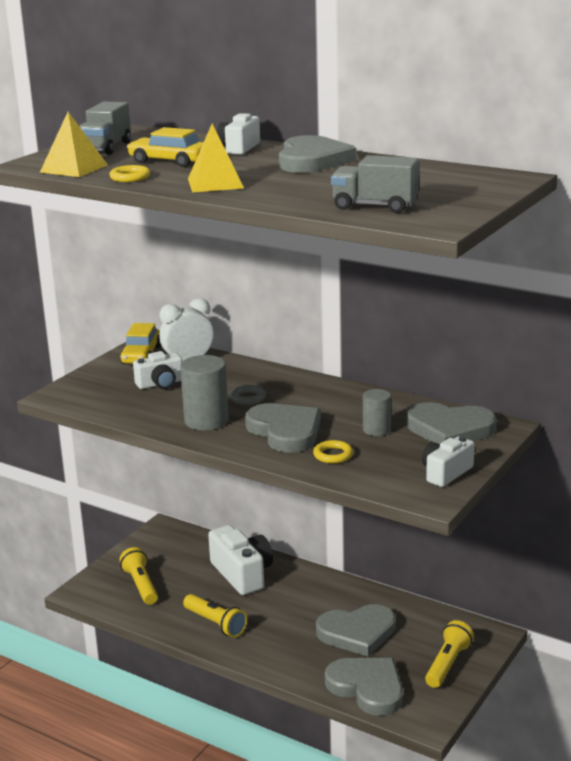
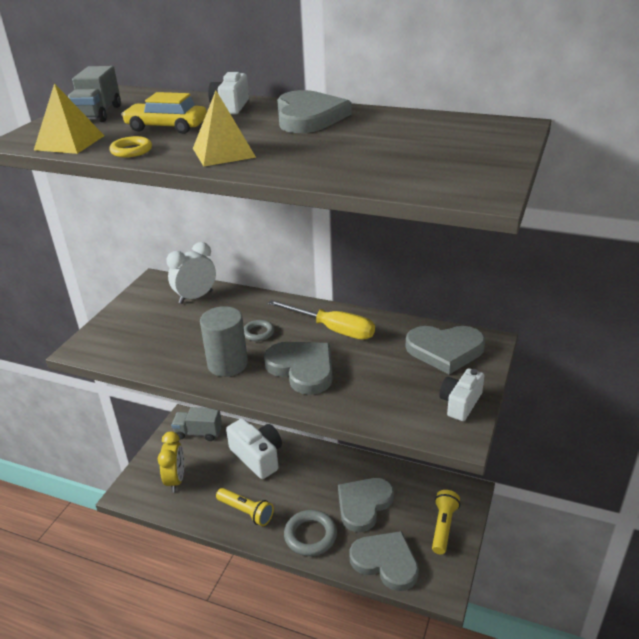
camera: 10 degrees left, 10 degrees up
(141, 355) = (152, 293): yellow car -> none
(141, 585) = (176, 480): yellow flashlight -> yellow clock
(160, 384) = (176, 325): white camera -> none
(285, 654) = (310, 535): none -> grey ring
(331, 401) = (332, 329): none -> yellow screwdriver
(333, 455) = (353, 393): yellow ring -> none
(357, 632) = (363, 504): grey heart -> grey heart turned 150 degrees clockwise
(375, 206) = (403, 172): grey truck -> grey truck (198, 433)
(376, 430) = (382, 358): grey cylinder -> none

